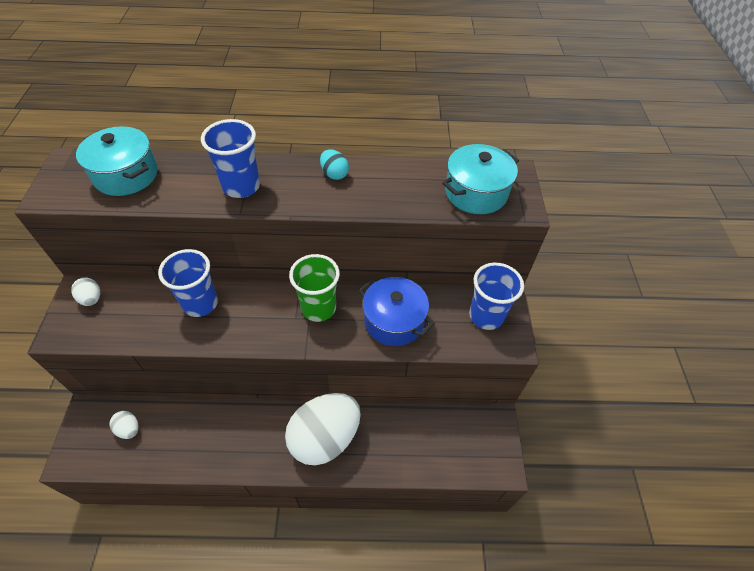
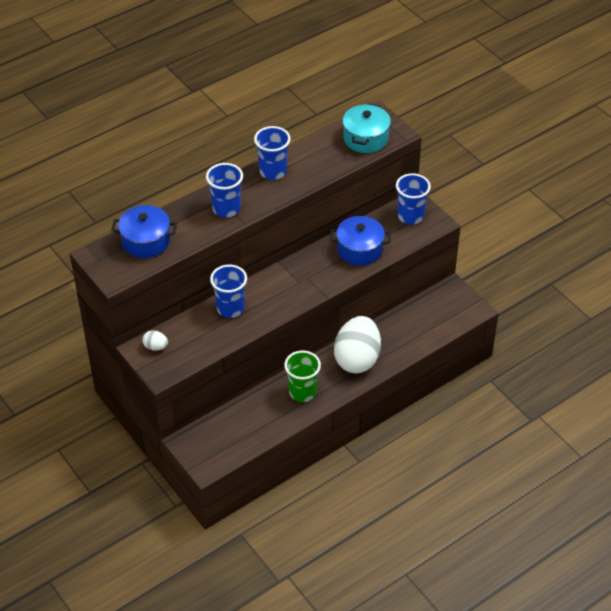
camera: 35 degrees left, 5 degrees down
(126, 175) = (146, 241): turquoise pot -> blue pot
(129, 429) = (226, 431): white egg -> none
(318, 308) = (307, 269): green cup -> green cup (302, 392)
(334, 174) = (273, 171): turquoise egg -> blue cup

